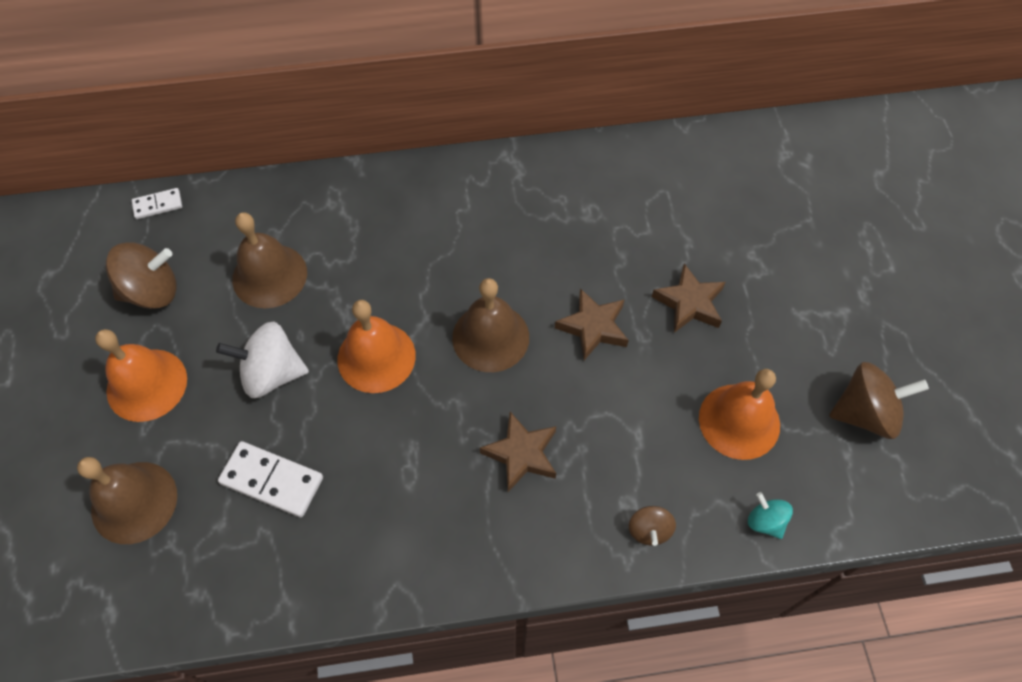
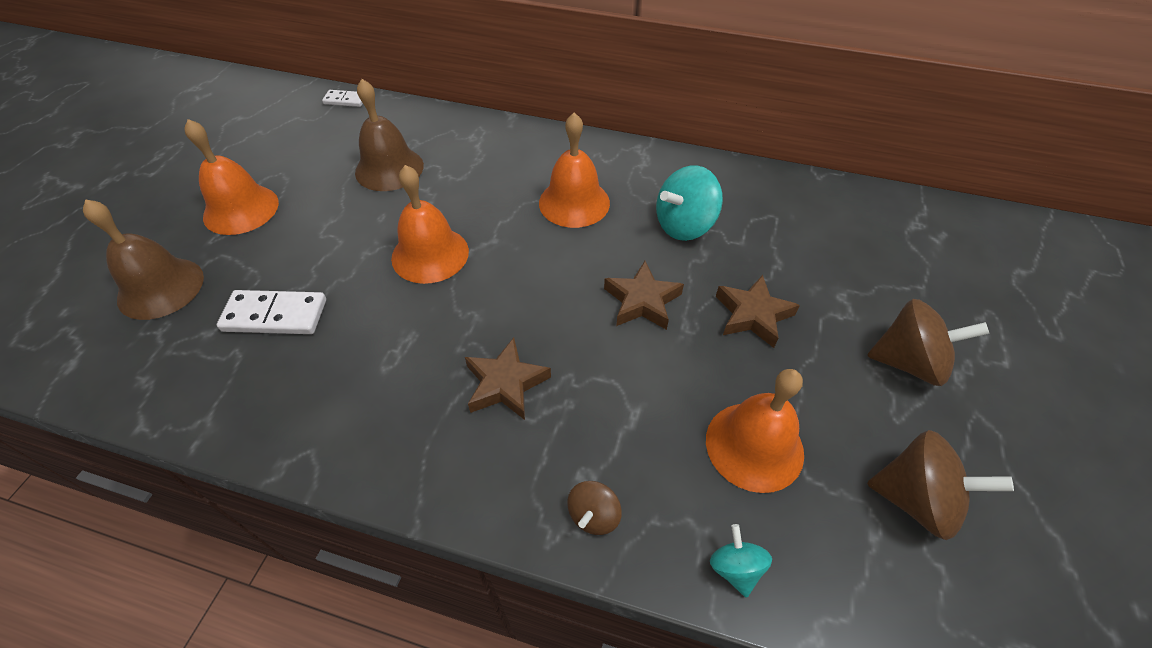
camera: 25 degrees right, 10 degrees down
(152, 291) = (297, 151): brown spinning top -> brown spinning top (908, 362)
(272, 373) = (338, 236): white spinning top -> none
(272, 480) = (275, 315): white domino -> white domino turned 45 degrees counterclockwise
(478, 245) = (574, 202): none -> orange bell
(490, 337) = (540, 275): brown bell -> none
(591, 232) = (684, 225): none -> turquoise spinning top

